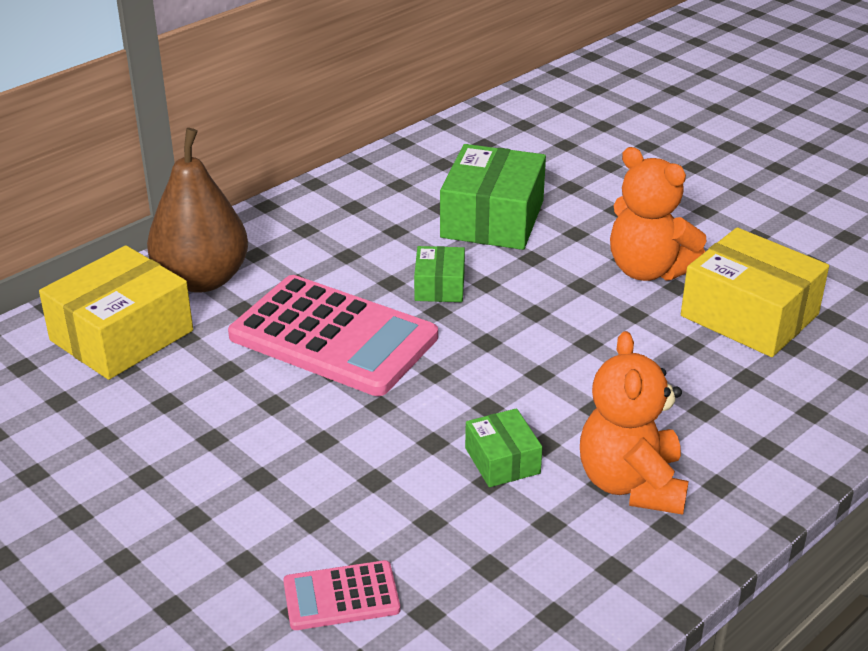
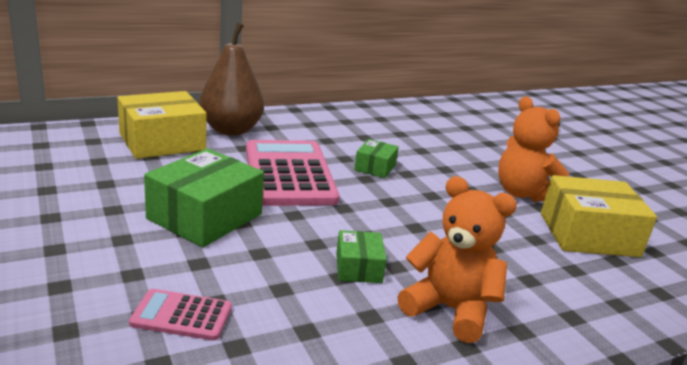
camera: 15 degrees right, 10 degrees down
(333, 337) = (289, 174): pink calculator -> pink calculator turned 150 degrees counterclockwise
(492, 219) = (429, 146): green box -> green box (205, 216)
(631, 484) = (449, 309): orange teddy bear -> orange teddy bear turned 105 degrees clockwise
(749, 315) = (588, 235): yellow box -> yellow box turned 60 degrees counterclockwise

